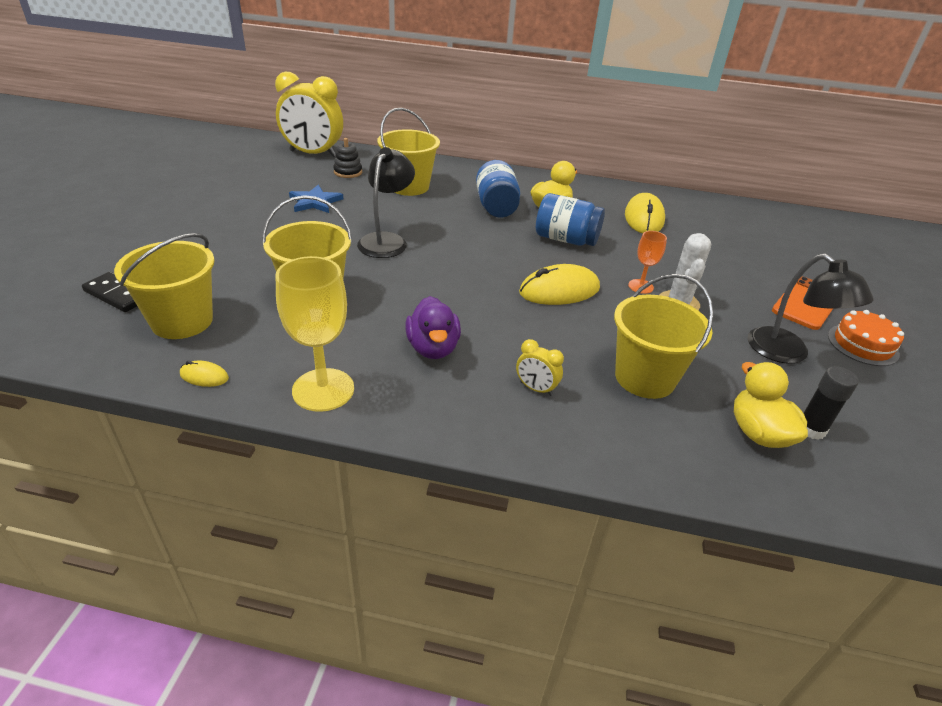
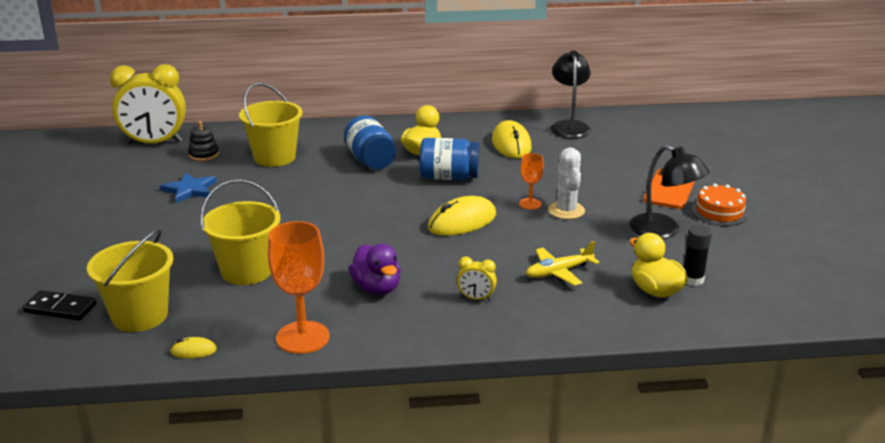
camera: 15 degrees left, 10 degrees down
(323, 390) = (302, 337): yellow goblet -> orange goblet
(386, 240) = (283, 211): black lamp -> black lamp (569, 126)
(645, 378) = (558, 272): yellow bucket -> yellow plane

